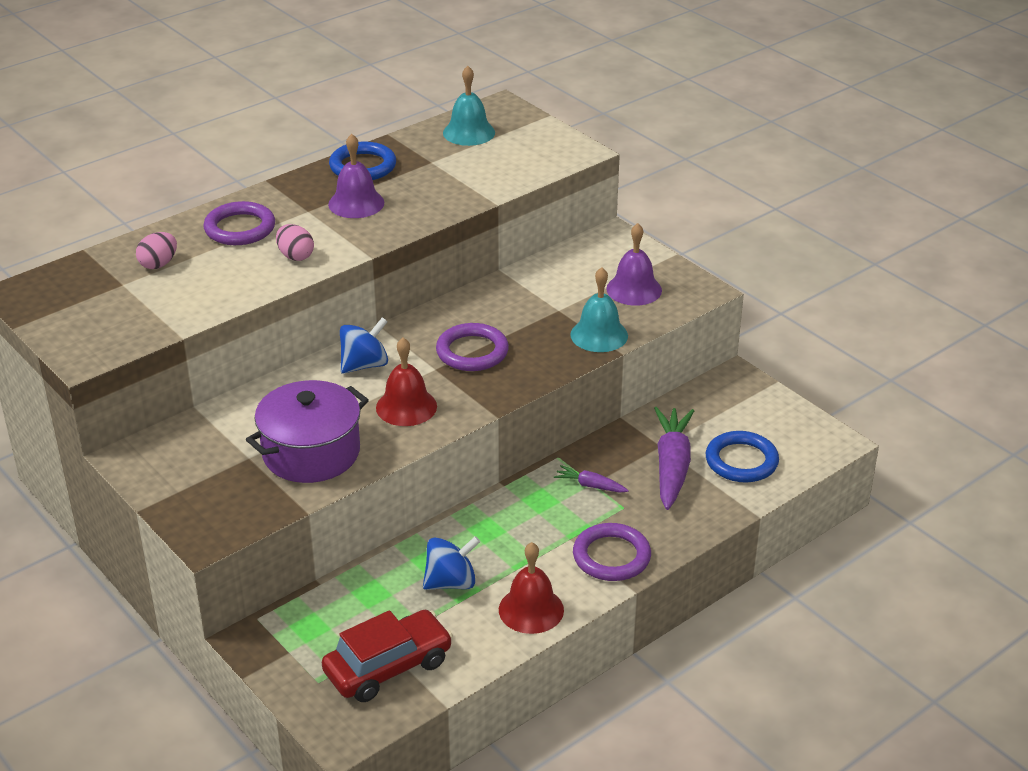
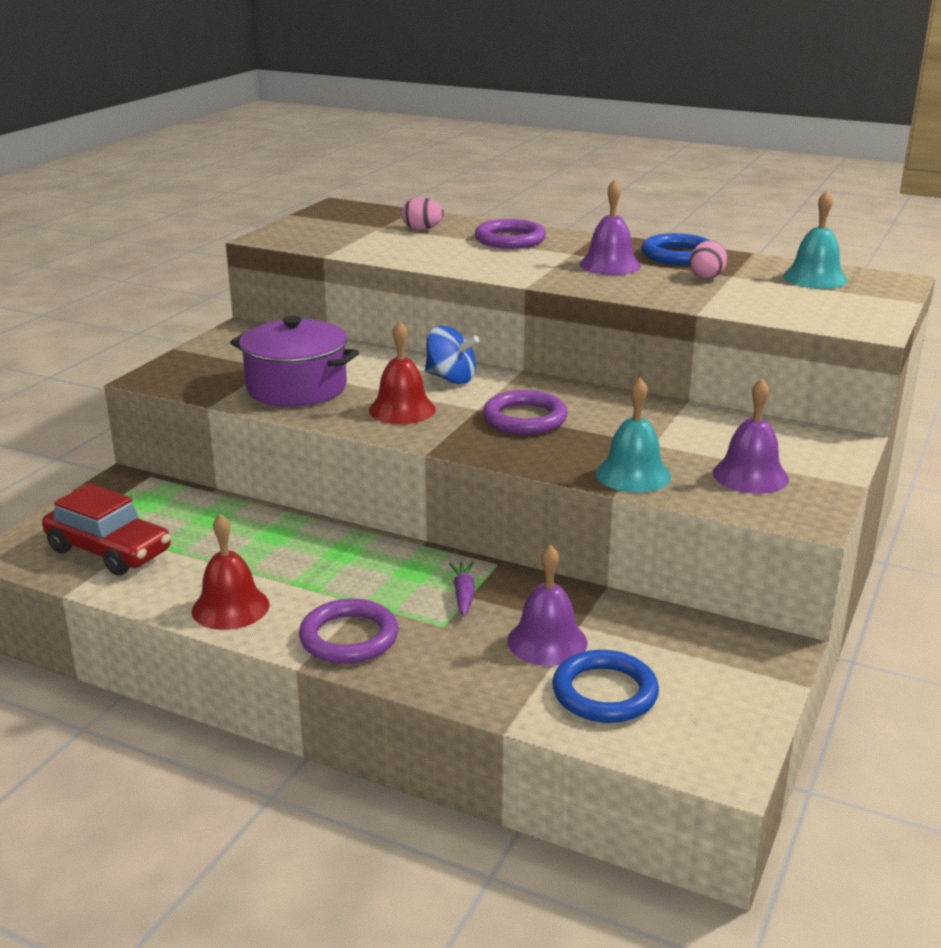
camera: 65 degrees right, 10 degrees down
(295, 256) = (491, 263): pink egg -> pink egg (707, 276)
(451, 582) = (248, 552): blue spinning top -> none
(672, 466) = (547, 641): purple carrot -> purple bell

